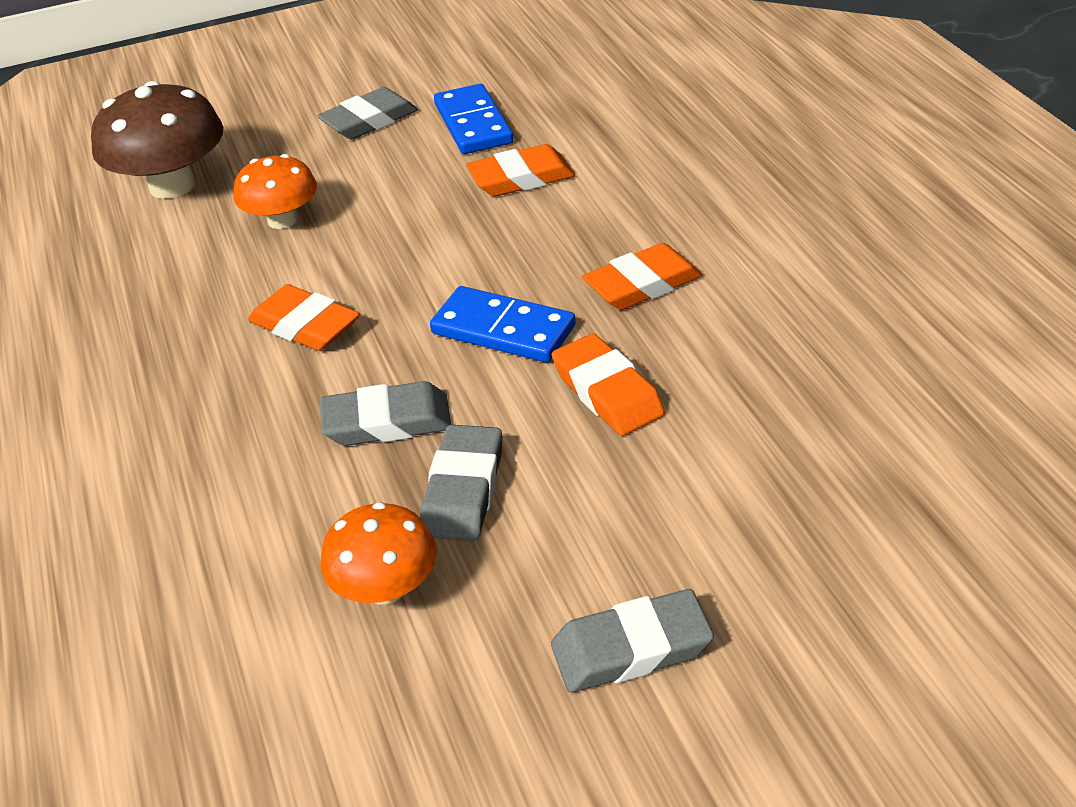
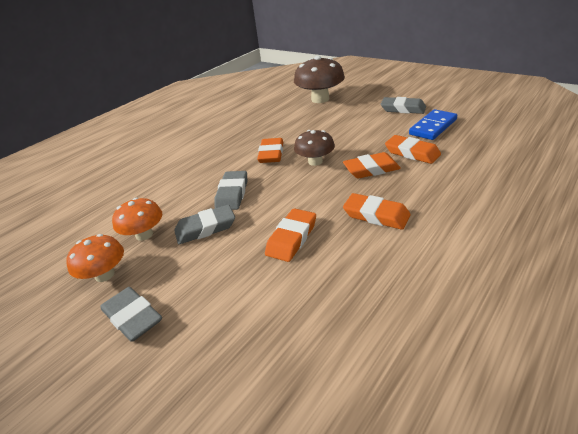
camera: 60 degrees right, 5 degrees down
(282, 220) = (324, 123): orange mushroom -> orange mushroom (104, 275)
(387, 422) = (232, 194): grey eraser -> grey eraser turned 45 degrees clockwise
(410, 283) = (315, 161): none -> brown mushroom
(503, 330) = (308, 194): blue domino -> none
(515, 236) = (371, 169): none -> orange eraser

